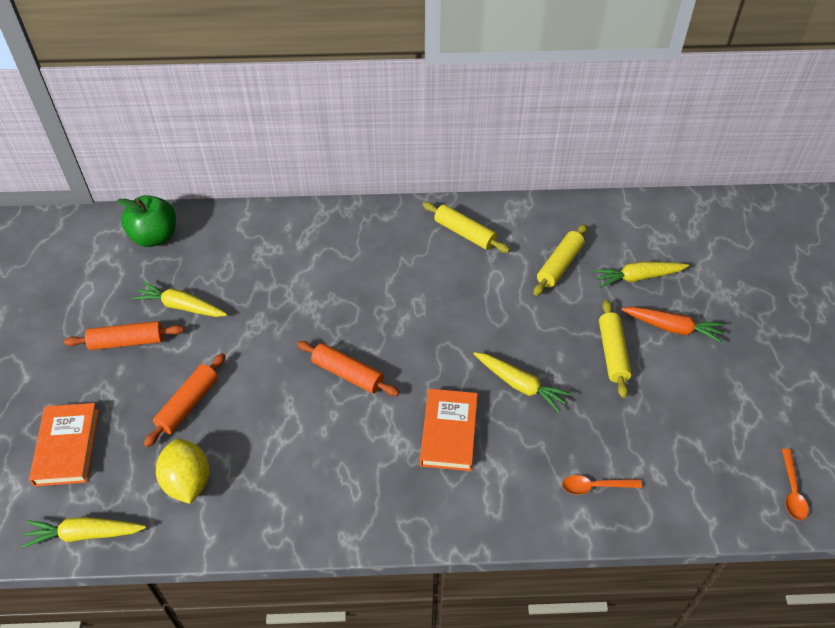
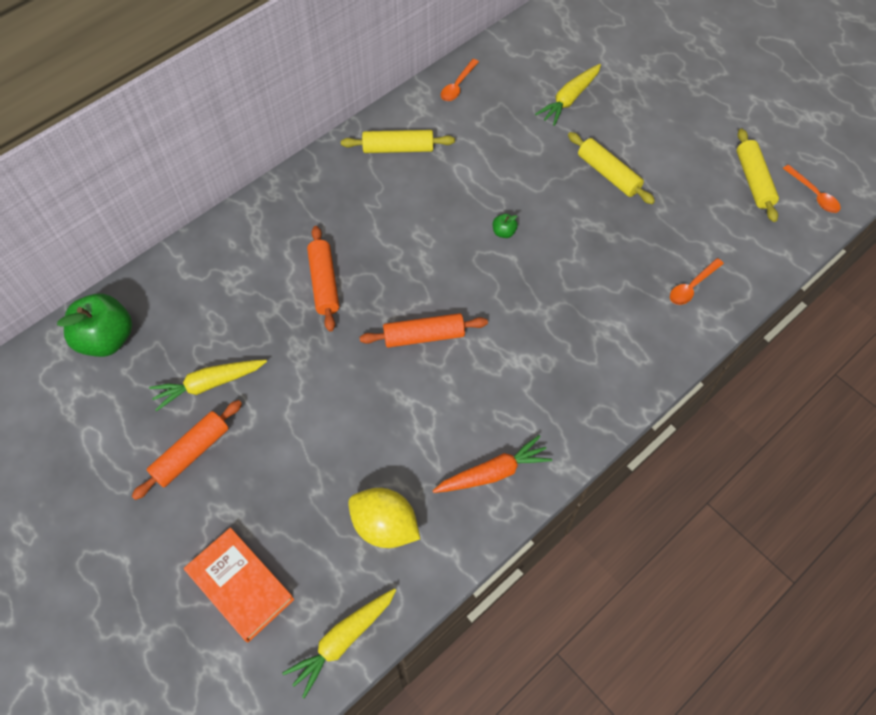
camera: 40 degrees left, 10 degrees up
(188, 404) = (313, 463): orange rolling pin -> orange rolling pin (324, 283)
(448, 432) = (551, 324): orange book -> none
(482, 341) = (504, 232): none -> green apple
(520, 385) = (566, 247): yellow carrot -> none
(556, 216) = (457, 85): none -> orange spoon
(559, 265) = (501, 127): yellow rolling pin -> yellow rolling pin (753, 181)
(672, 328) = (630, 125): orange carrot -> orange carrot (492, 473)

